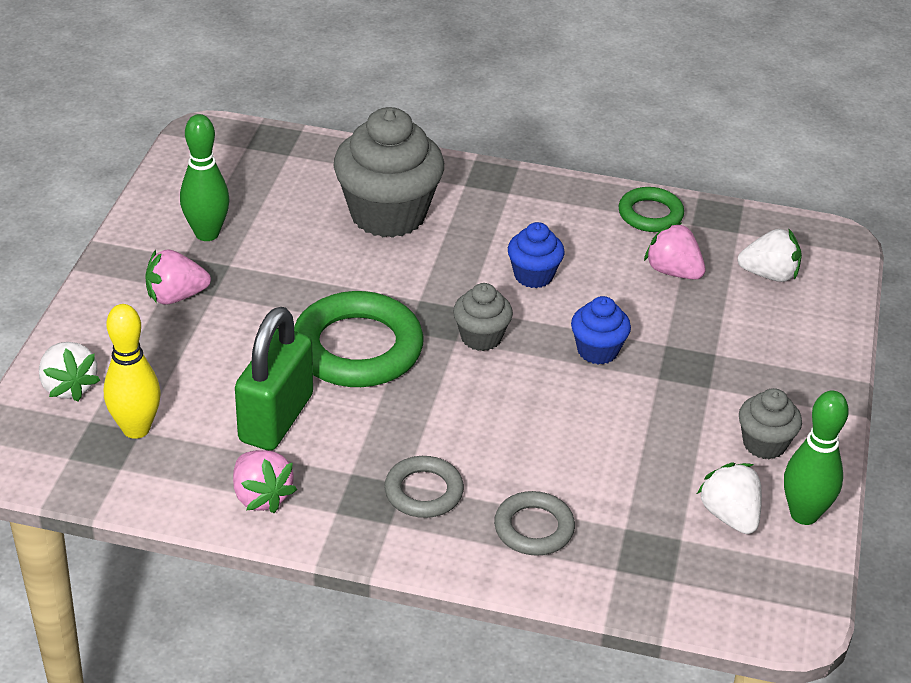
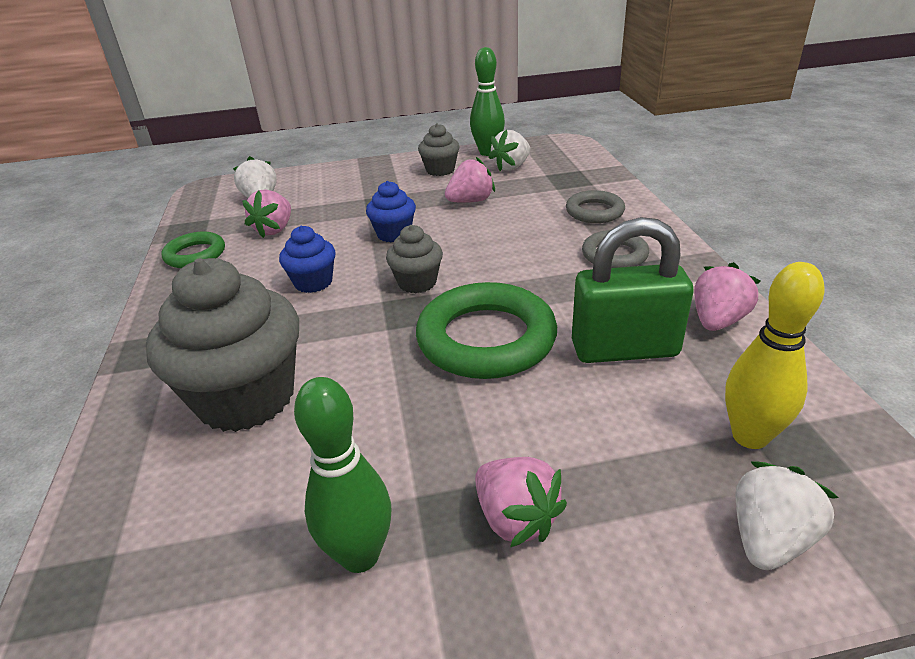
camera: 110 degrees left, 5 degrees down
(641, 436) = (470, 201): none -> pink strawberry

